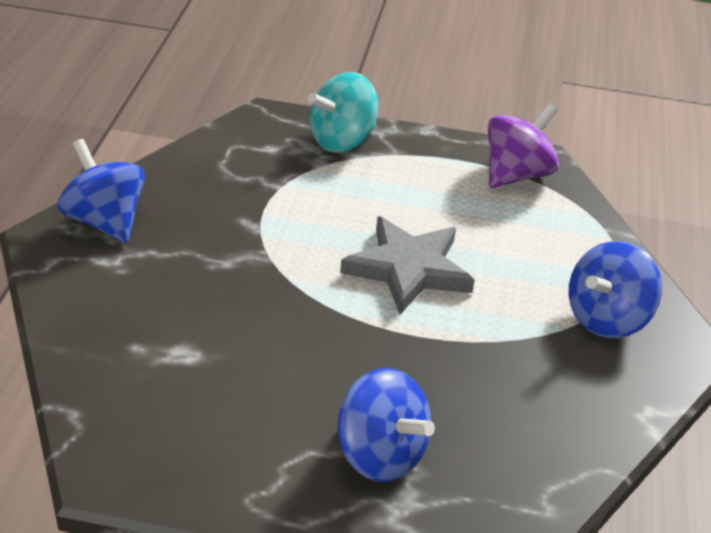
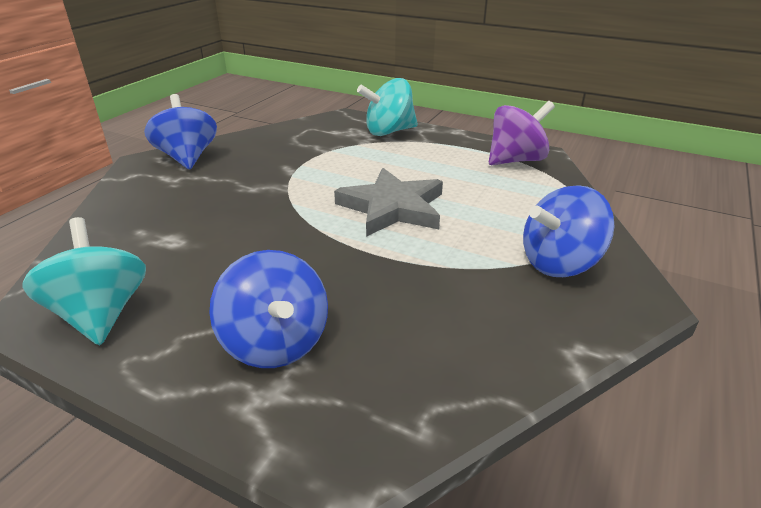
camera: 20 degrees right, 5 degrees down
(182, 456) = (101, 314): none -> turquoise spinning top

